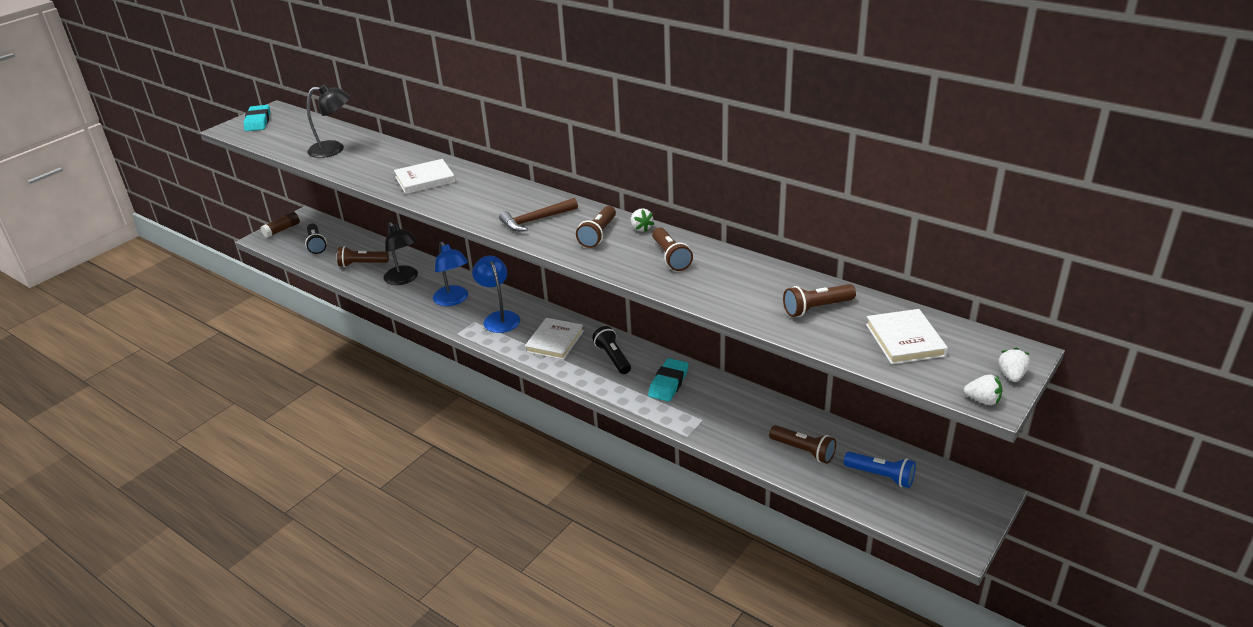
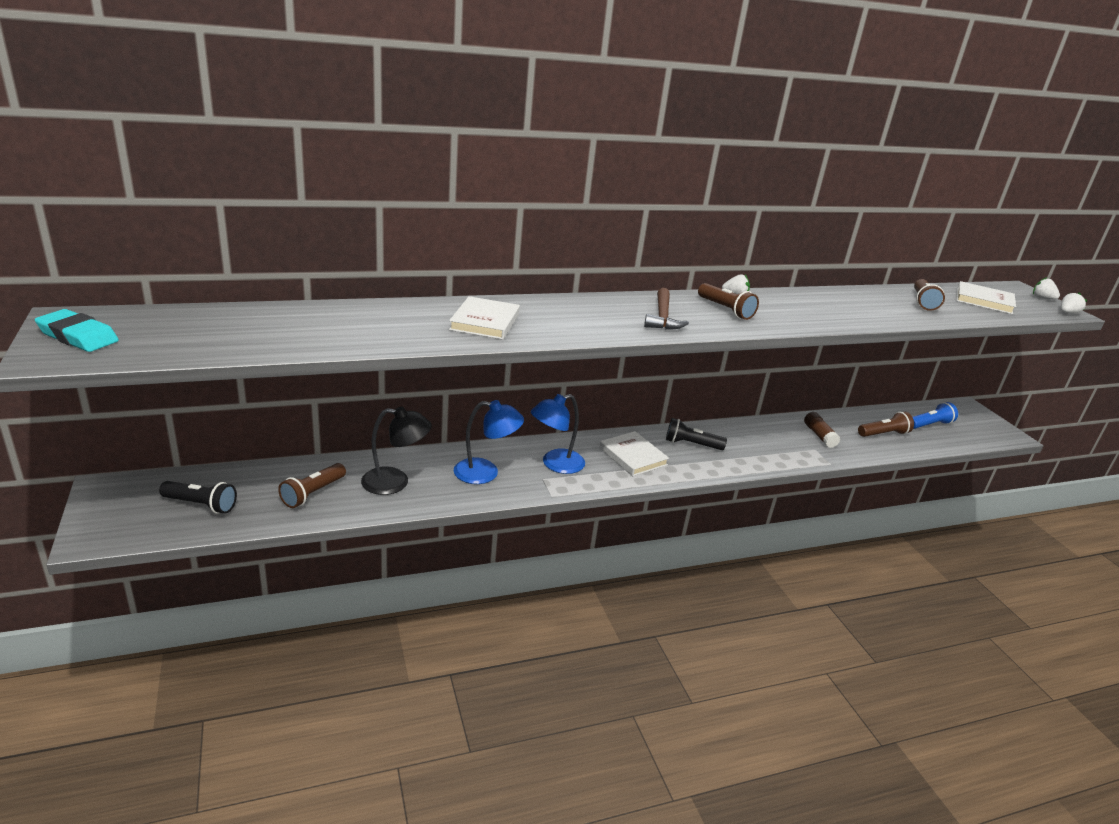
camera: 60 degrees left, 5 degrees down
(282, 230) = (104, 515): brown glue stick -> brown glue stick (819, 435)
(334, 149) = (297, 330): black lamp -> none
(499, 318) = (555, 464): blue lamp -> blue lamp turned 45 degrees counterclockwise
(668, 383) = (753, 440): turquoise eraser -> none
(671, 257) = (798, 306): brown flashlight -> none

